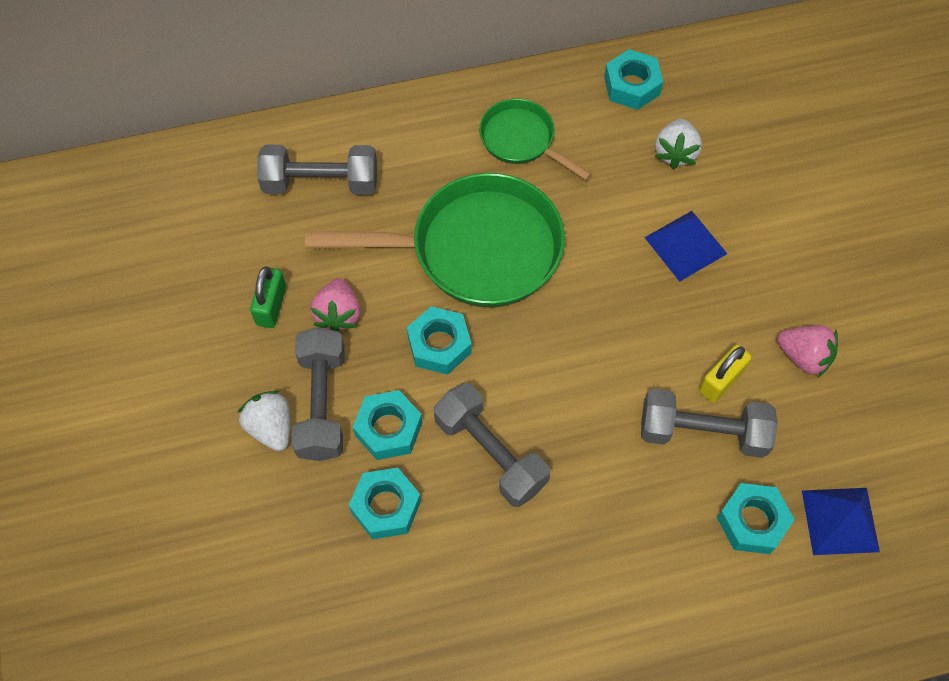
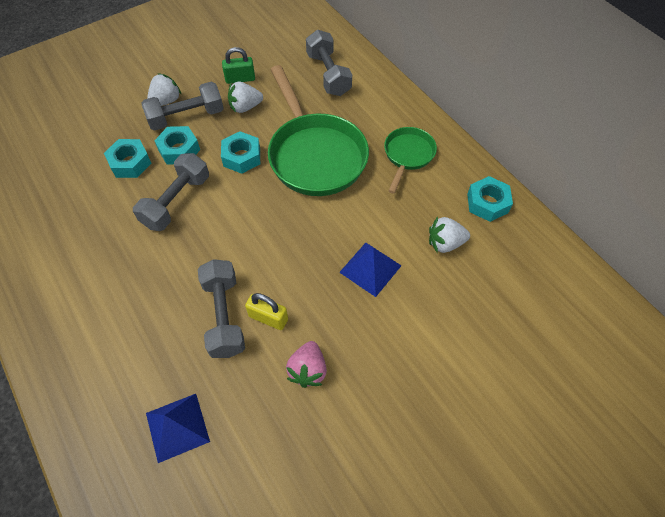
camera: 70 degrees right, 5 degrees down
(338, 314) = (245, 107): pink strawberry -> white strawberry
(752, 522) = (163, 364): turquoise nut -> none

